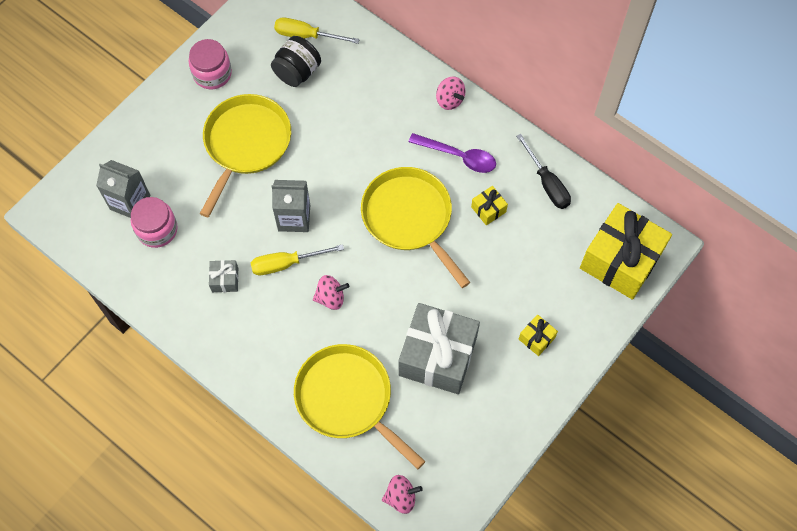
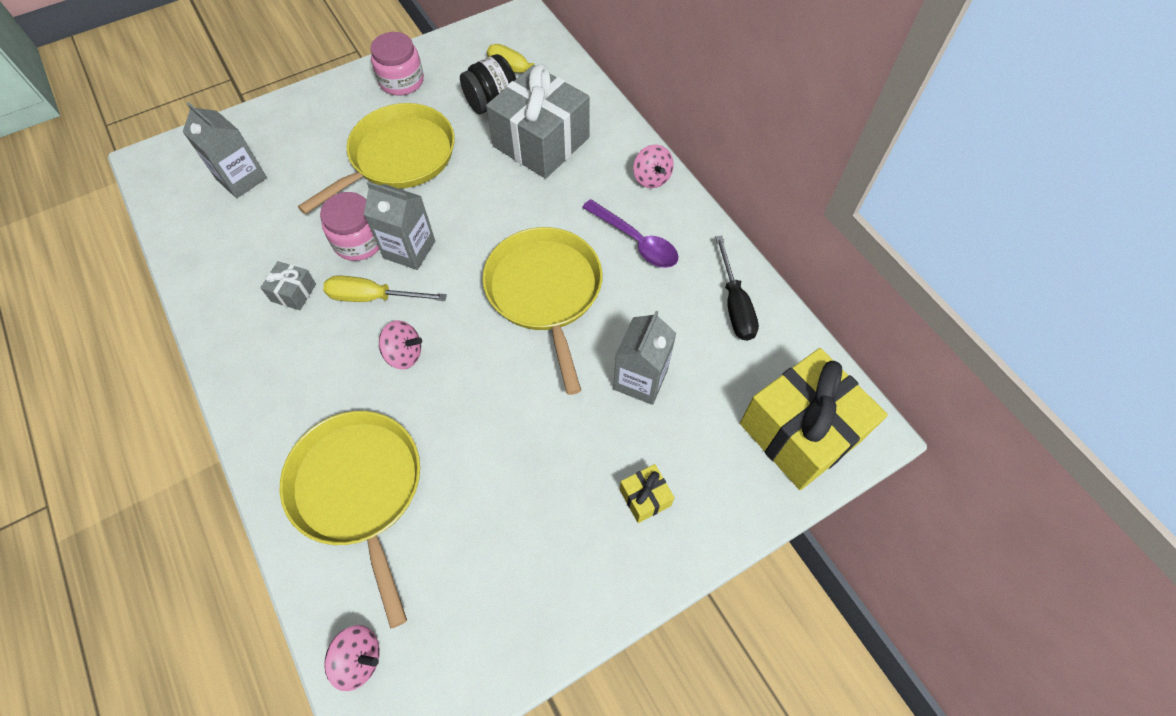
camera: 20 degrees right, 5 degrees down
(157, 229) = (252, 215): pink jar -> pink jar (359, 241)
(437, 356) = (502, 474): grey gift -> grey gift (541, 142)
(488, 209) = (647, 312): yellow gift -> none
(502, 260) = (640, 379): none -> grey carton

